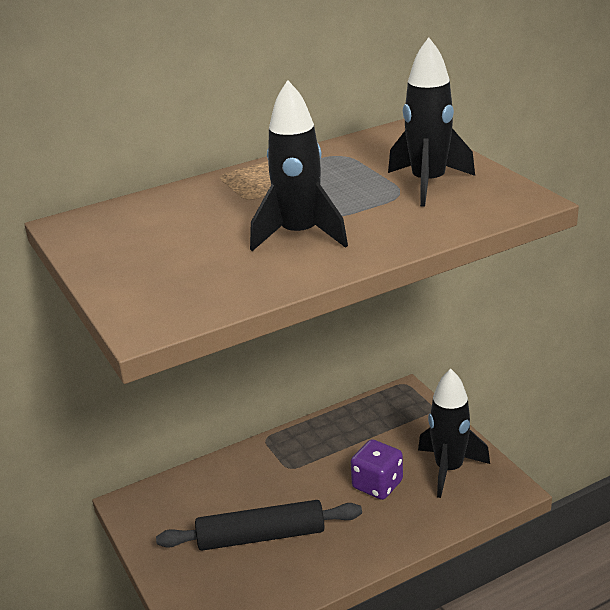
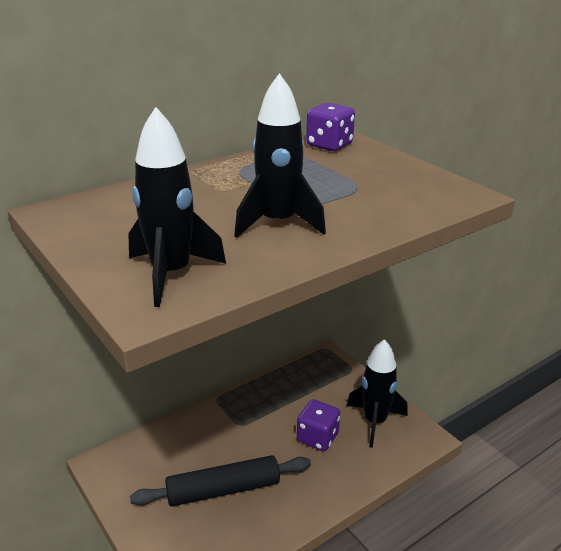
camera: 10 degrees left, 0 degrees up
(384, 142) = (329, 145): none -> purple dice
(428, 184) = (379, 180): black rocket -> black rocket (171, 274)

